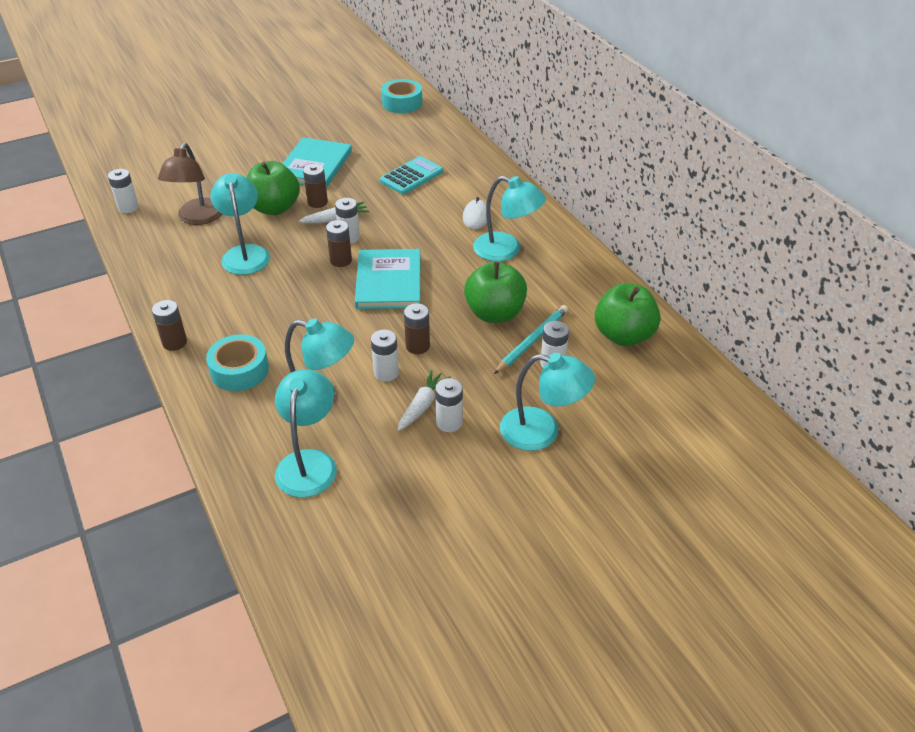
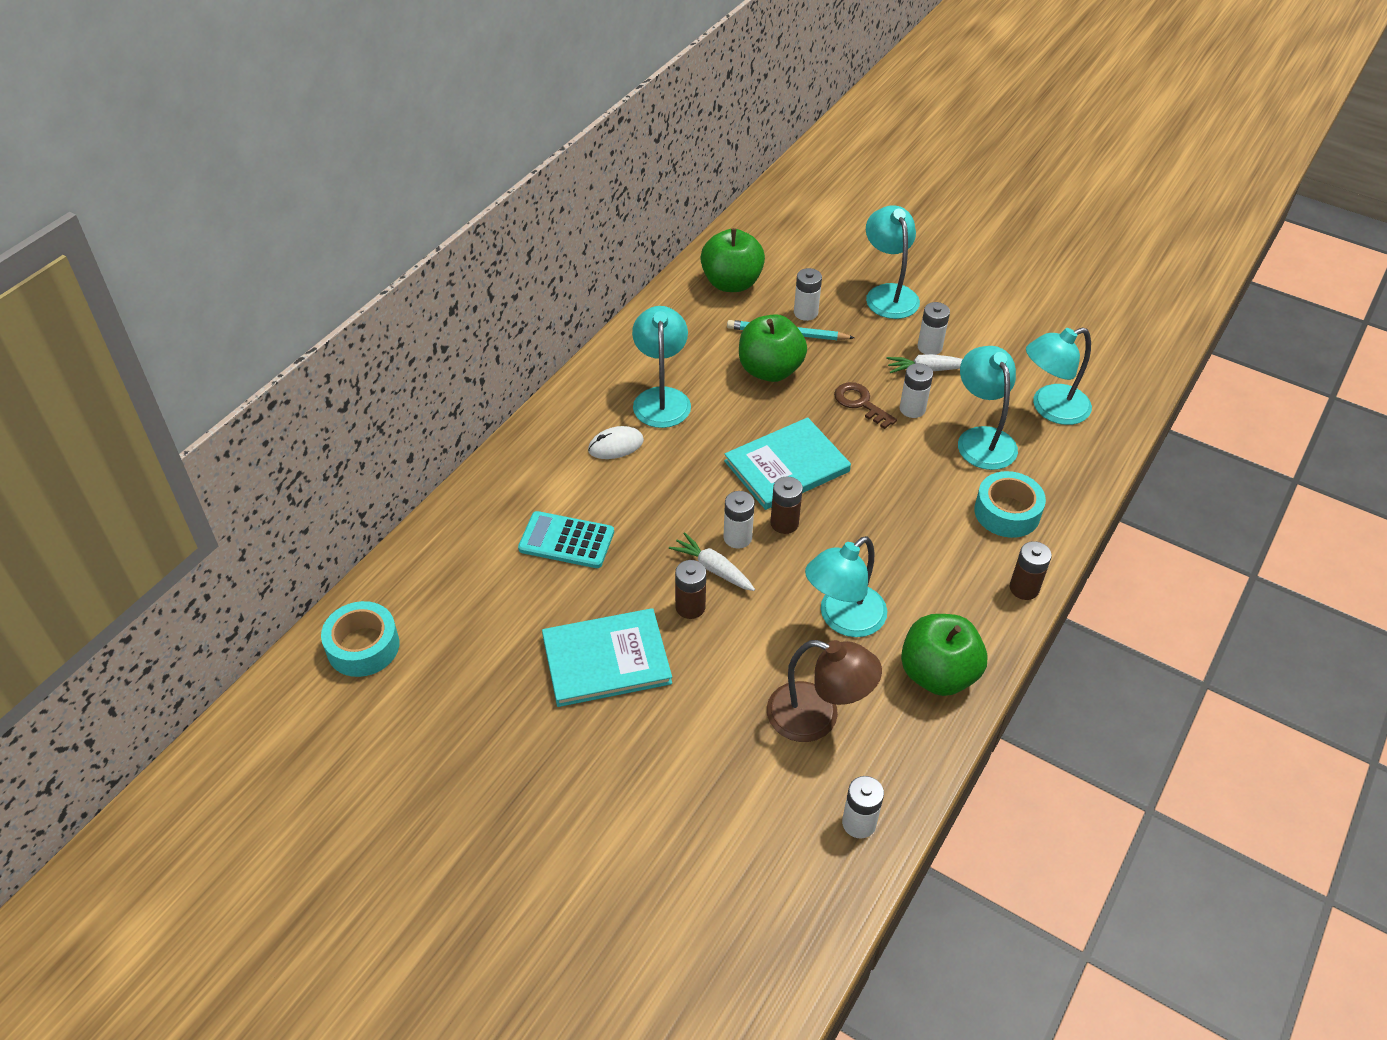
camera: 120 degrees left, 5 degrees up
(198, 218) = (817, 717): brown lamp -> brown lamp turned 45 degrees clockwise
(274, 208) = (735, 645): green apple -> green apple (938, 674)
(417, 346) = (860, 403): brown battery -> brown key

